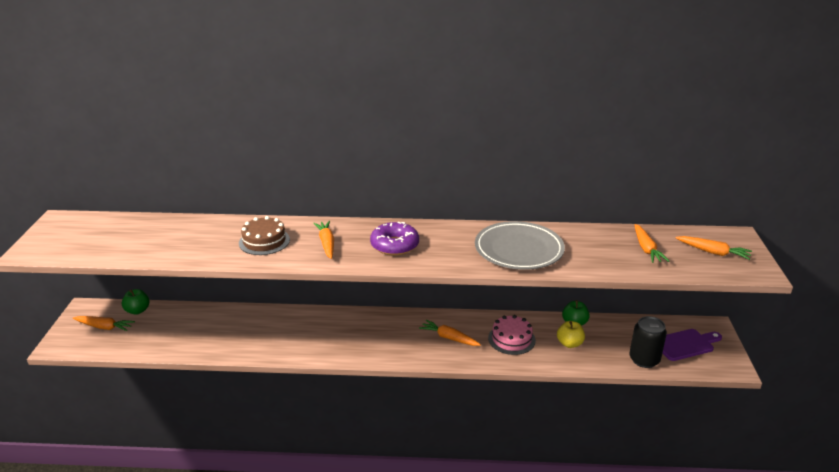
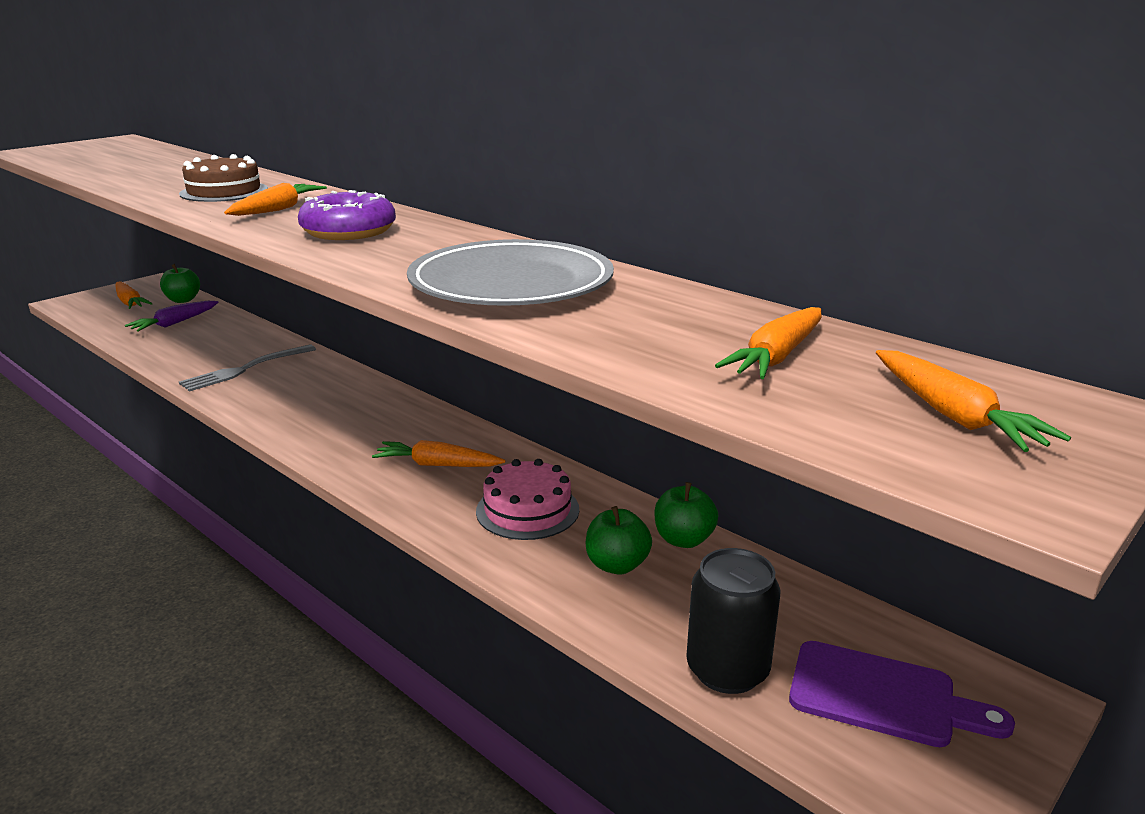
camera: 40 degrees right, 5 degrees down
(168, 327) = (174, 323): none -> purple carrot
(272, 335) = (245, 369): none -> grey fork
(449, 338) = (437, 465): orange carrot -> orange carrot turned 60 degrees counterclockwise
(569, 344) = (617, 565): yellow apple -> green apple

